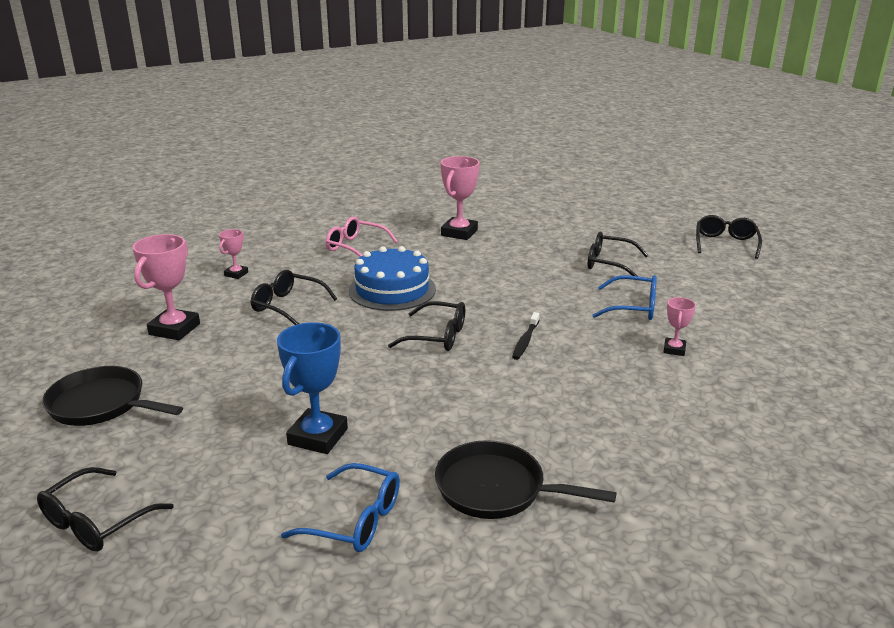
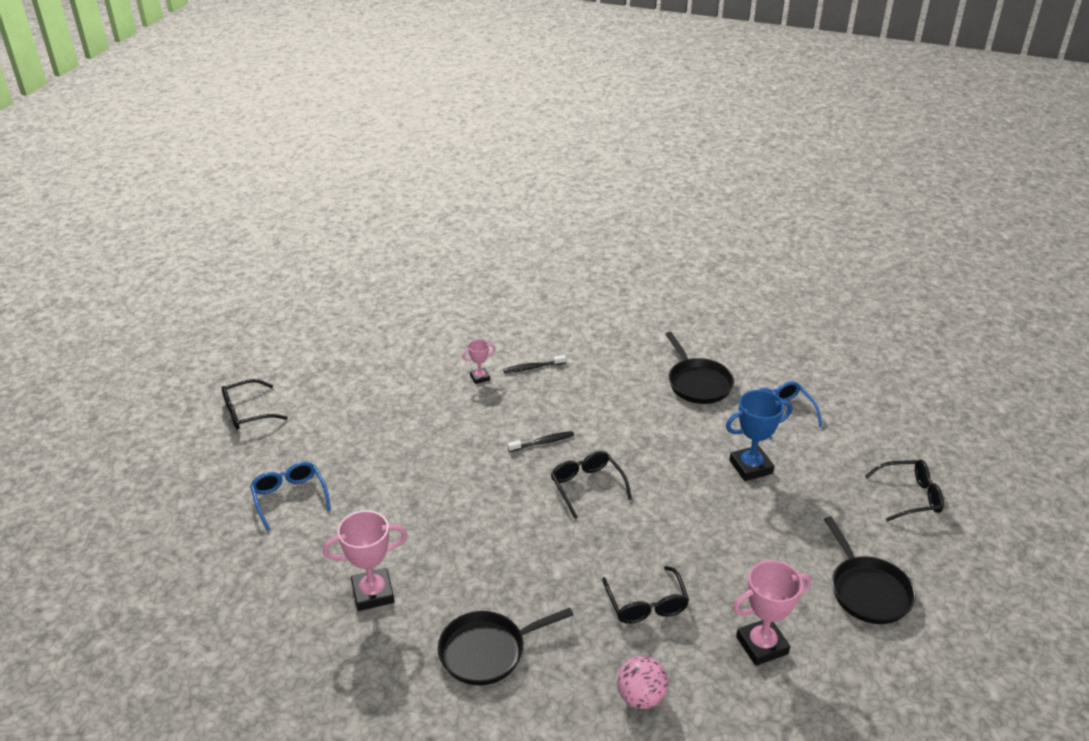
camera: 130 degrees left, 10 degrees up
(236, 274) = (641, 697): pink trophy -> pink ball
(355, 247) = (487, 651): pink glasses -> black pan
(392, 290) = (546, 558): blue cake -> none
(609, 263) = (358, 459): black glasses -> none
(633, 307) = (433, 415): blue glasses -> blue glasses (289, 497)
(661, 386) = (533, 367): none -> black toothbrush

